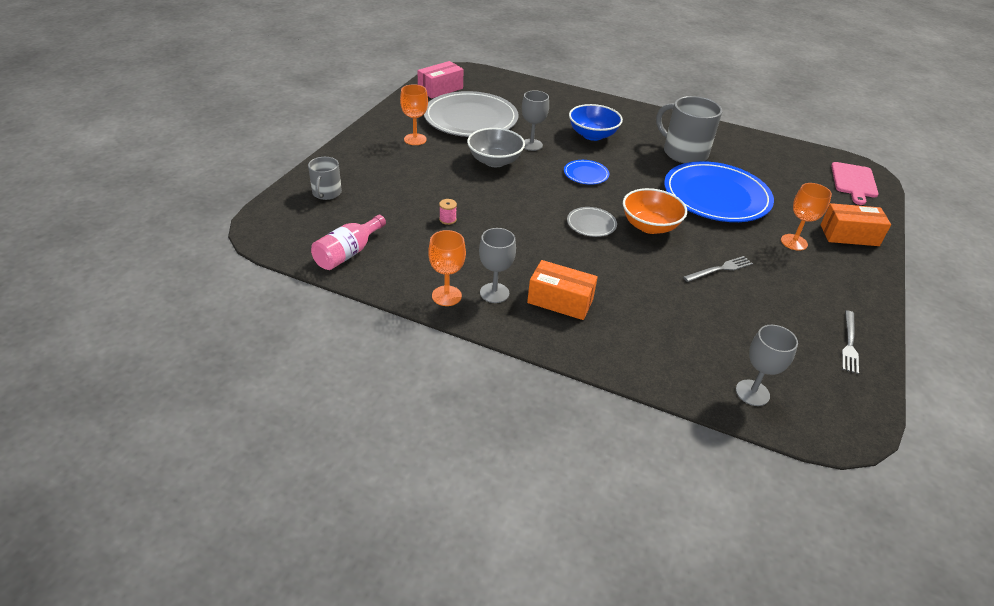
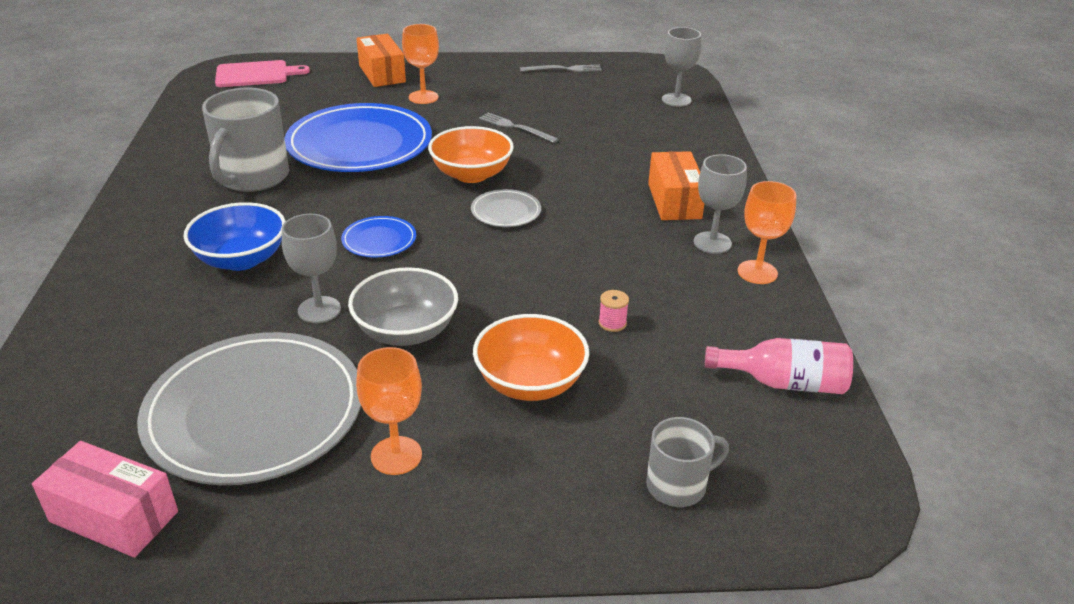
camera: 115 degrees left, 5 degrees down
(426, 180) = (530, 383): none -> orange bowl

